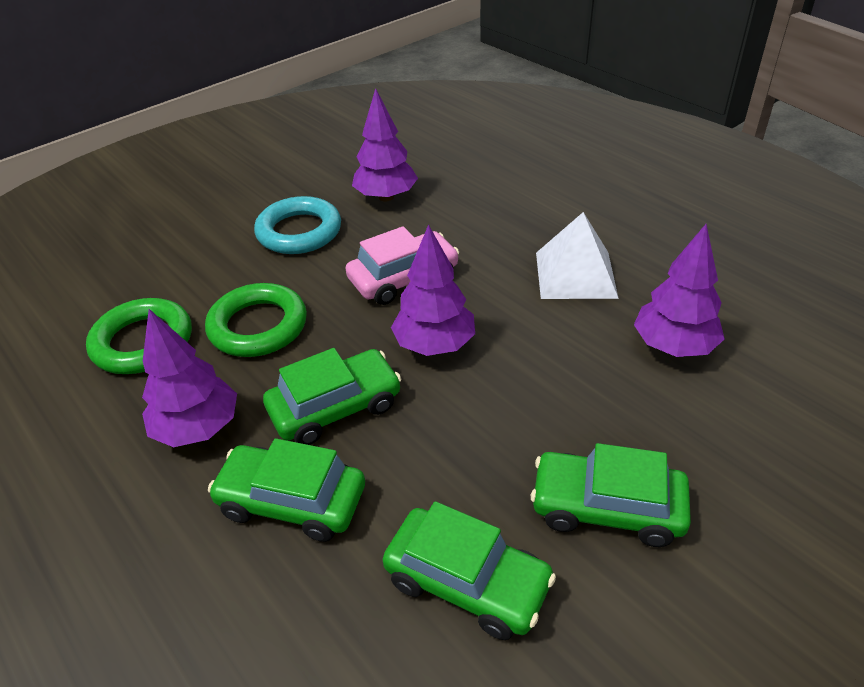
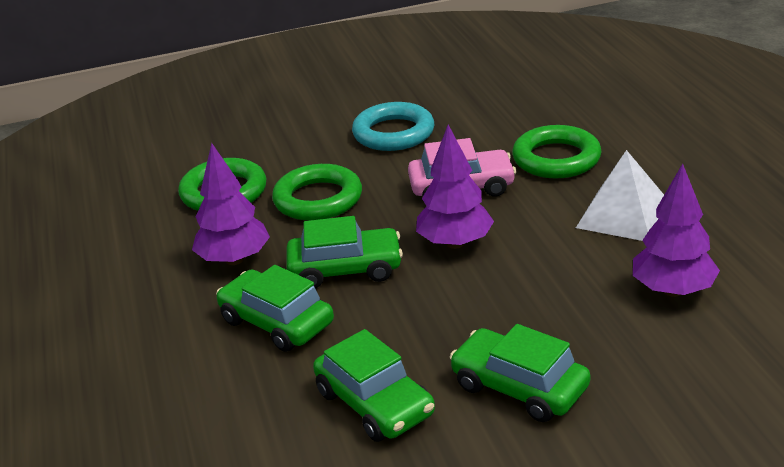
camera: 25 degrees right, 10 degrees down
(386, 197) = (489, 118): purple tree -> none
(476, 228) = (556, 159): none -> green ring

